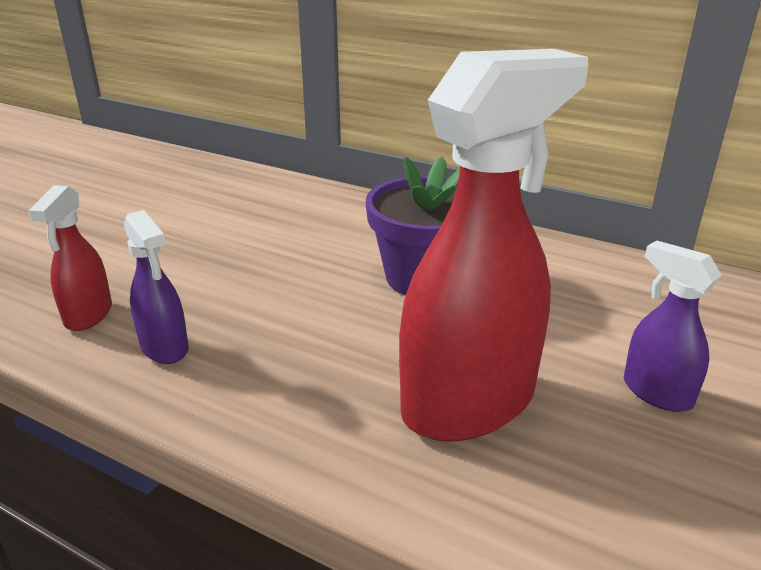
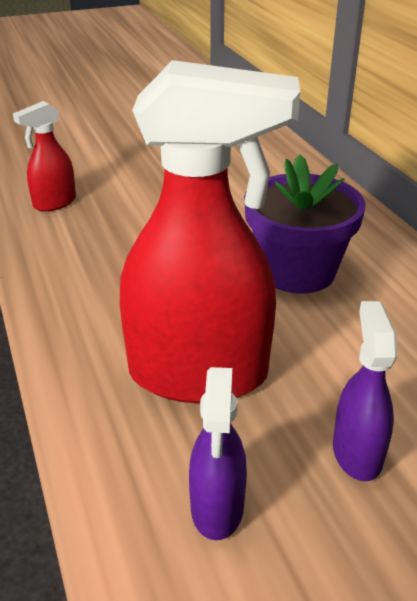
camera: 40 degrees right, 5 degrees up
(165, 348) = (68, 242): purple spray bottle -> purple spray bottle (217, 508)

